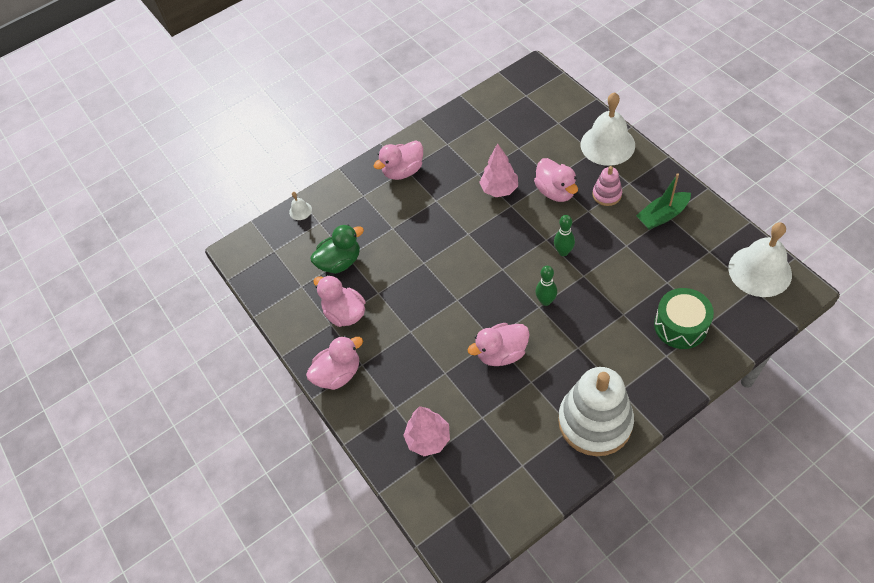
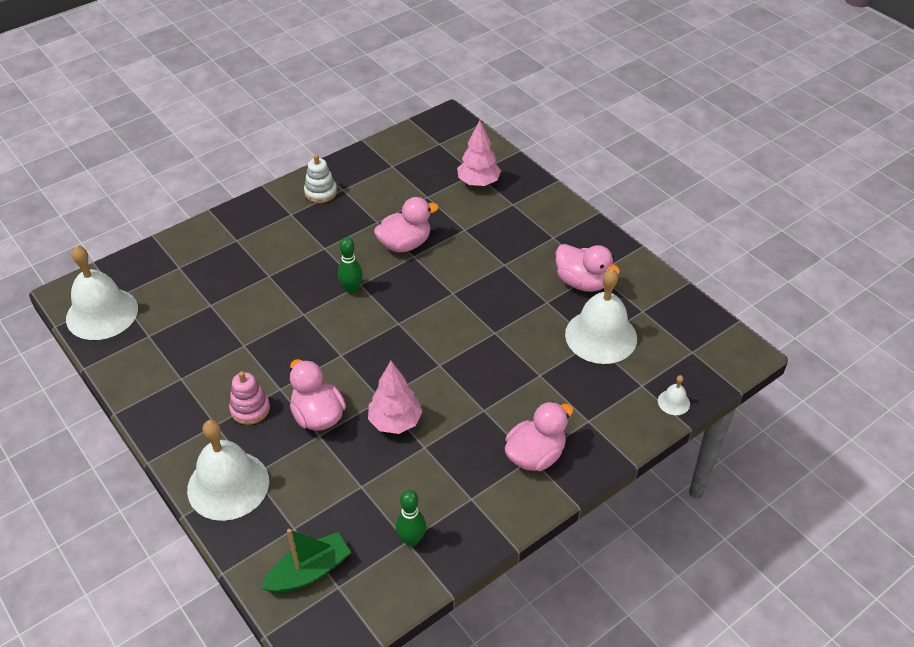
camera: 170 degrees right, 10 degrees down
(338, 374) = (576, 230): pink duck -> none
(340, 262) = (601, 336): green duck -> white bell
(563, 252) = (322, 340): green bowling pin -> green bowling pin (411, 539)
(595, 422) = (320, 192): white stacking toy -> white stacking toy, size x0.47
(662, 216) = (187, 379): green boat -> green boat (309, 572)
(680, 326) = (212, 264): green drum -> none

